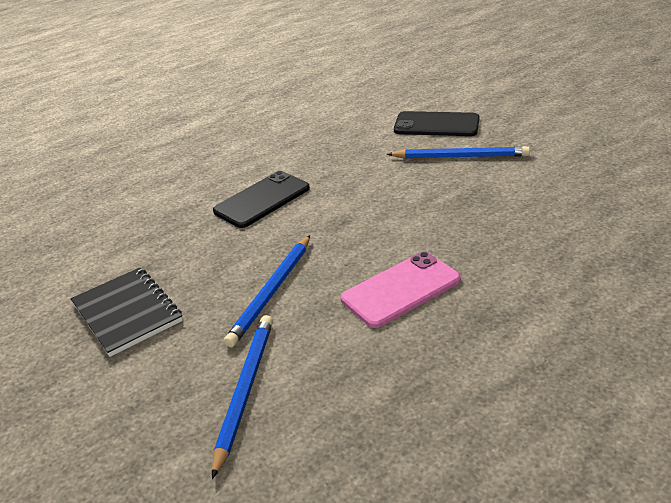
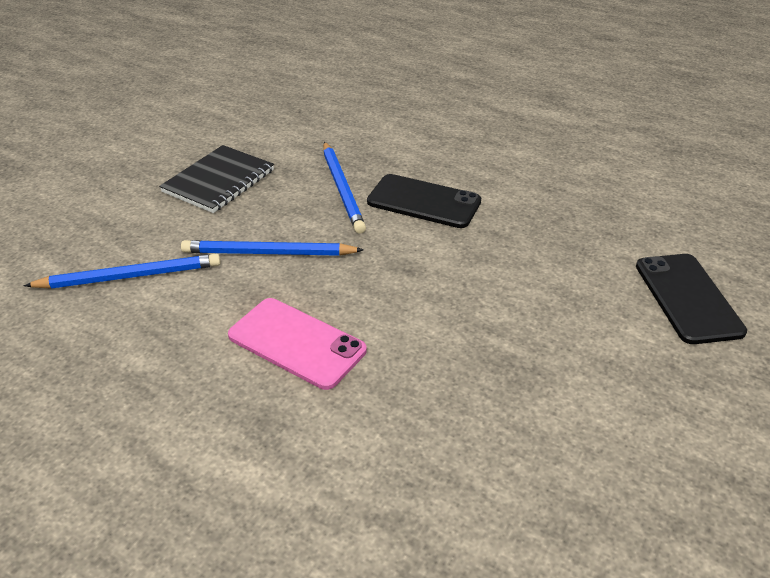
camera: 65 degrees right, 5 degrees up
(460, 156) = (613, 338): blue pencil -> blue pencil (342, 189)

